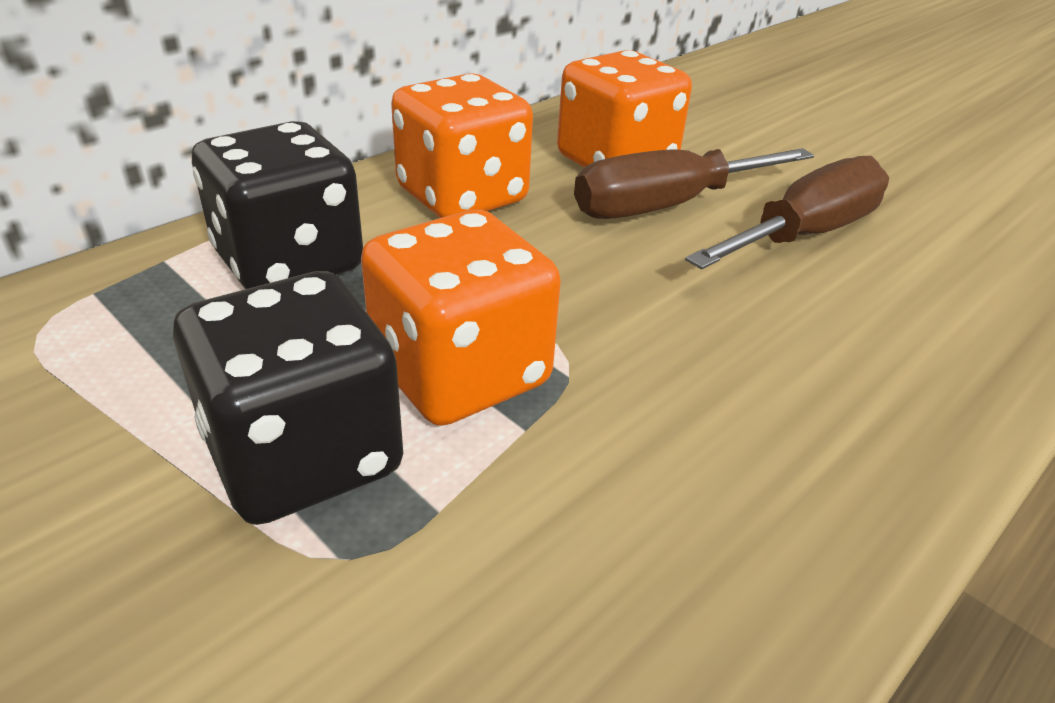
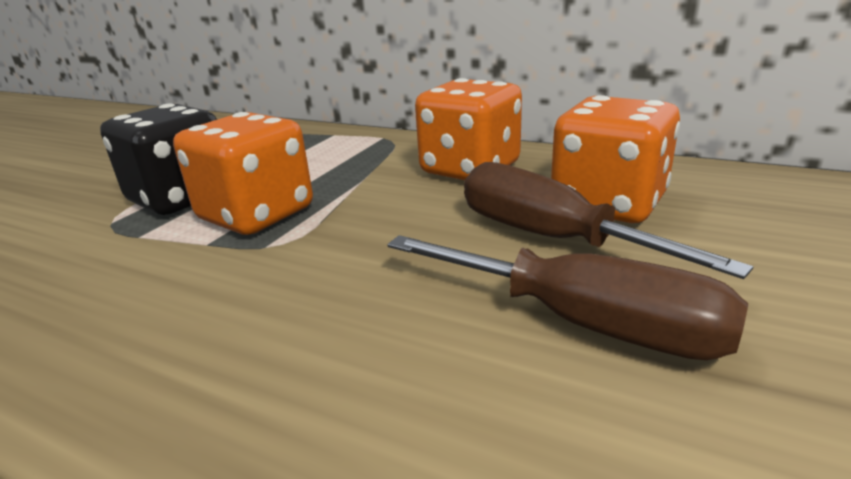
camera: 75 degrees right, 10 degrees down
(289, 263) = (347, 153): black dice -> none

